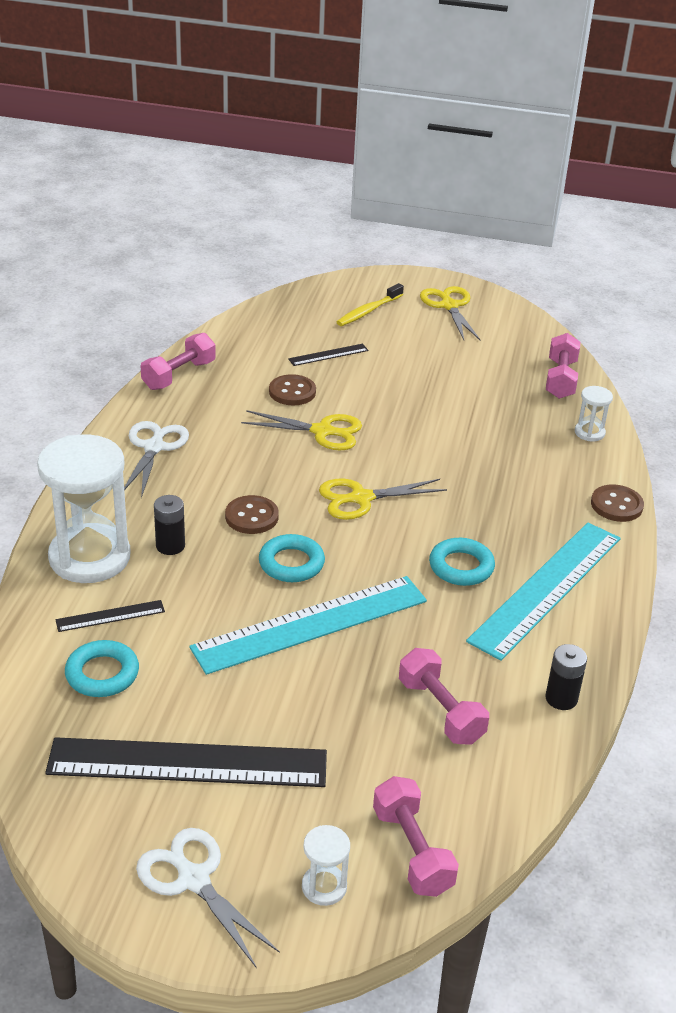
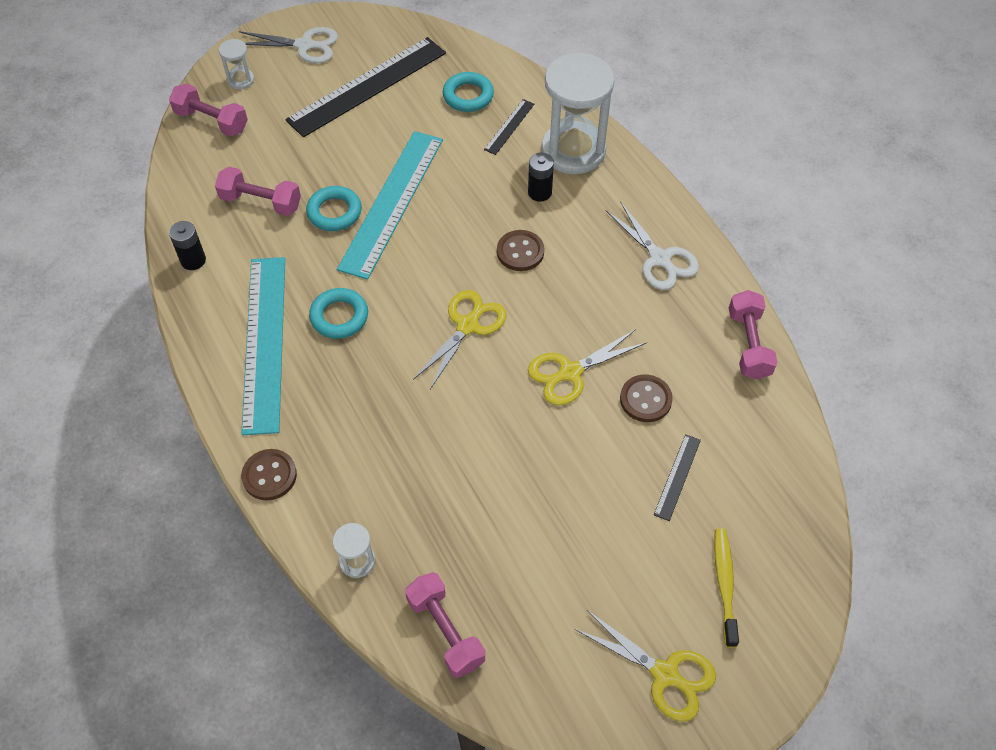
camera: 140 degrees right, 20 degrees up
(291, 563) = (452, 235): turquoise ring -> turquoise ring (334, 212)

